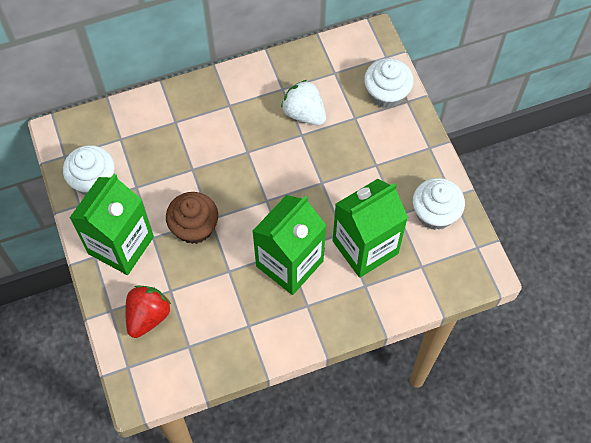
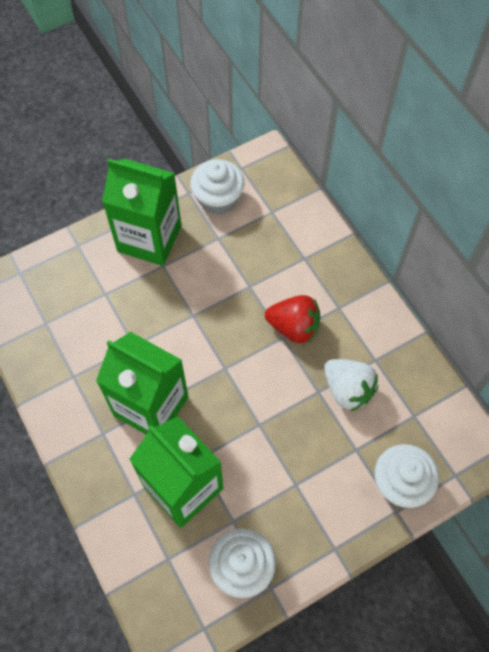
camera: 80 degrees right, 0 degrees up
(148, 316) = (74, 279): red strawberry -> red strawberry (293, 327)
(194, 227) = (180, 302): brown cupcake -> none
(304, 113) = (347, 390): white strawberry -> white strawberry turned 105 degrees clockwise

